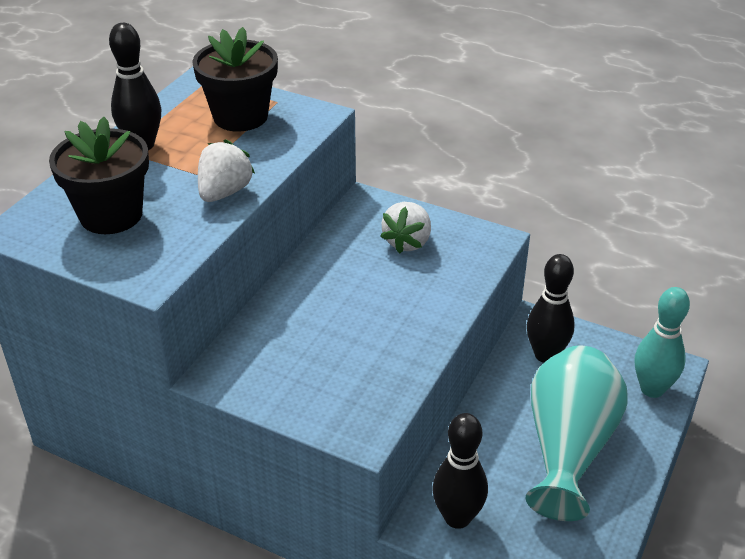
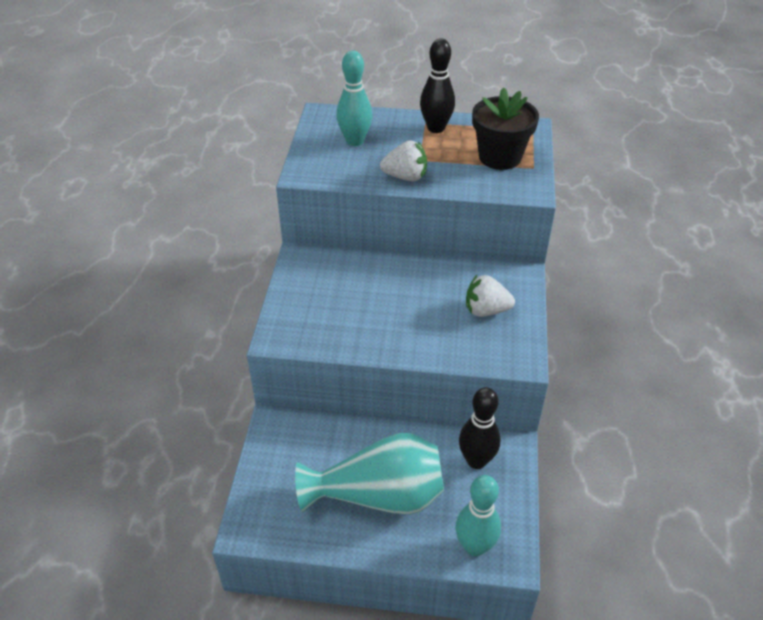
camera: 70 degrees right, 5 degrees up
(111, 215) = (355, 141): black flower pot -> turquoise bowling pin
(457, 517) = (287, 441): black bowling pin -> none

